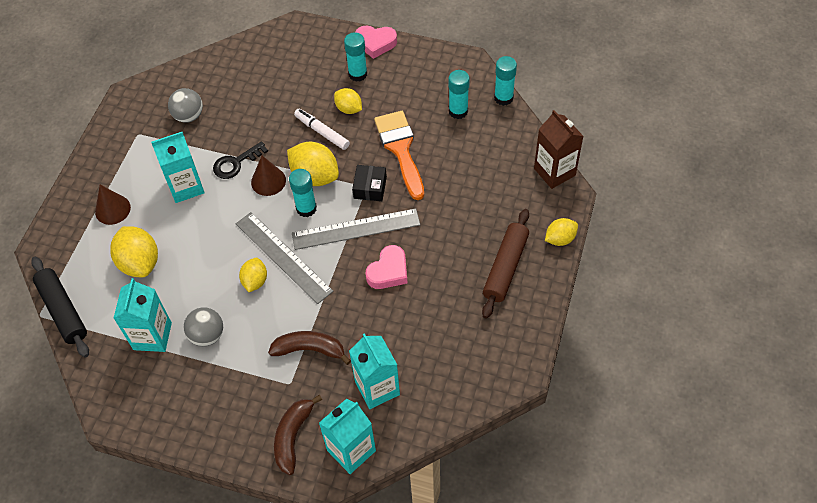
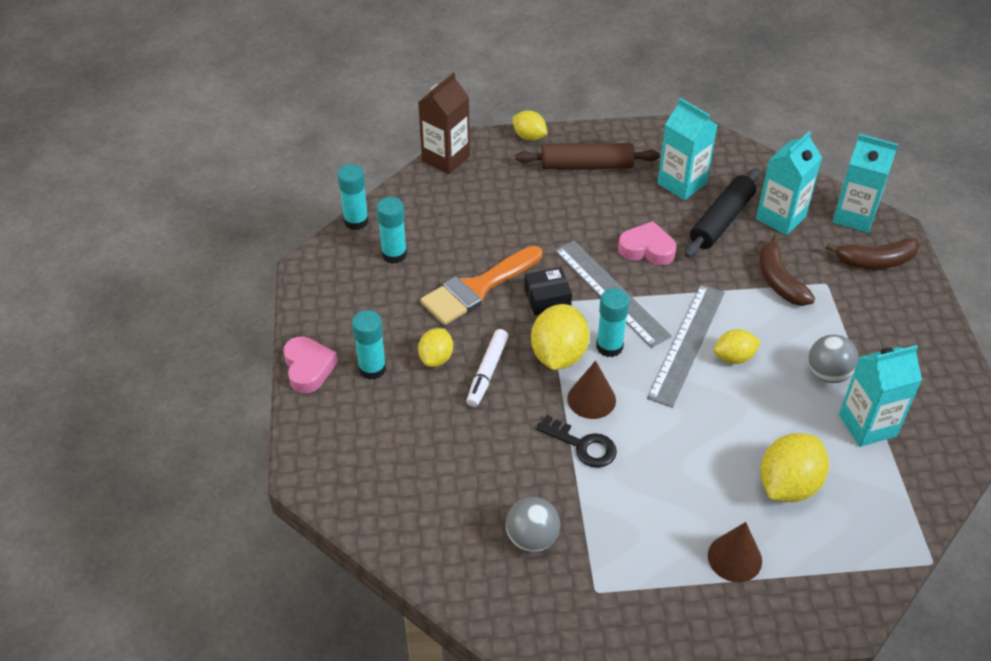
camera: 115 degrees left, 10 degrees down
(63, 310) = (907, 538): black rolling pin -> black rolling pin (721, 220)
(186, 187) = (650, 486): turquoise carton -> turquoise carton (682, 183)

